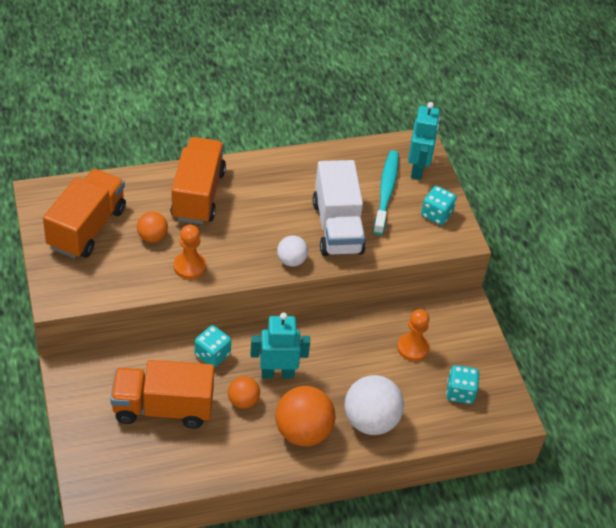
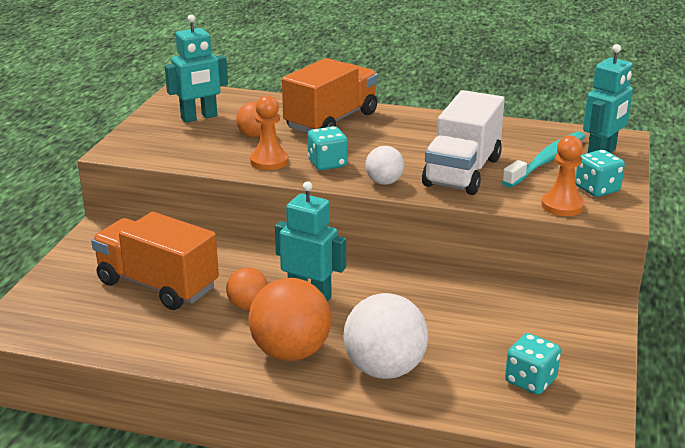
camera: 35 degrees right, 20 degrees down
(87, 228) = (199, 117): orange truck -> turquoise robot
(212, 355) = (253, 261): turquoise dice -> turquoise dice (327, 164)
(412, 348) = (497, 322): orange pawn -> orange pawn (562, 206)

